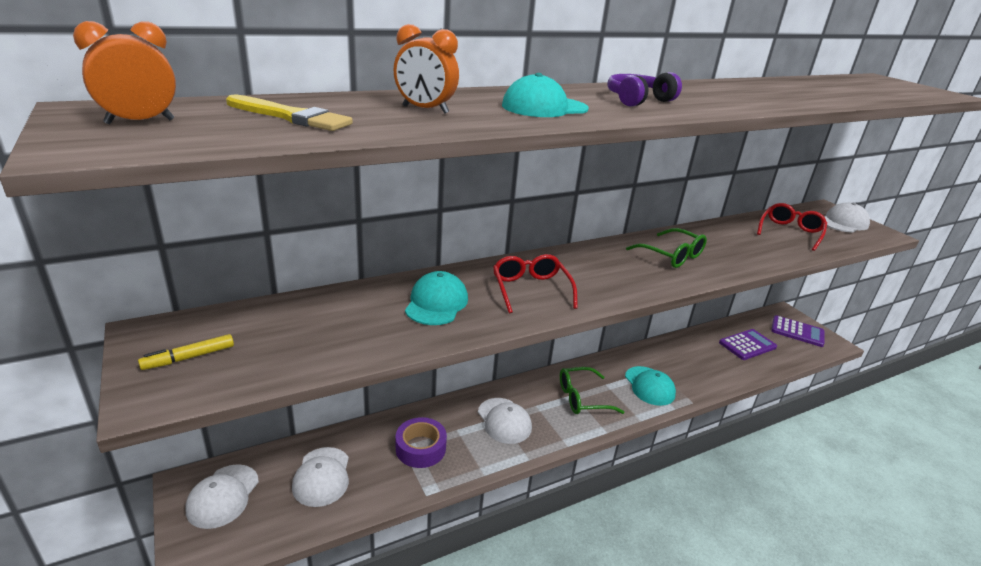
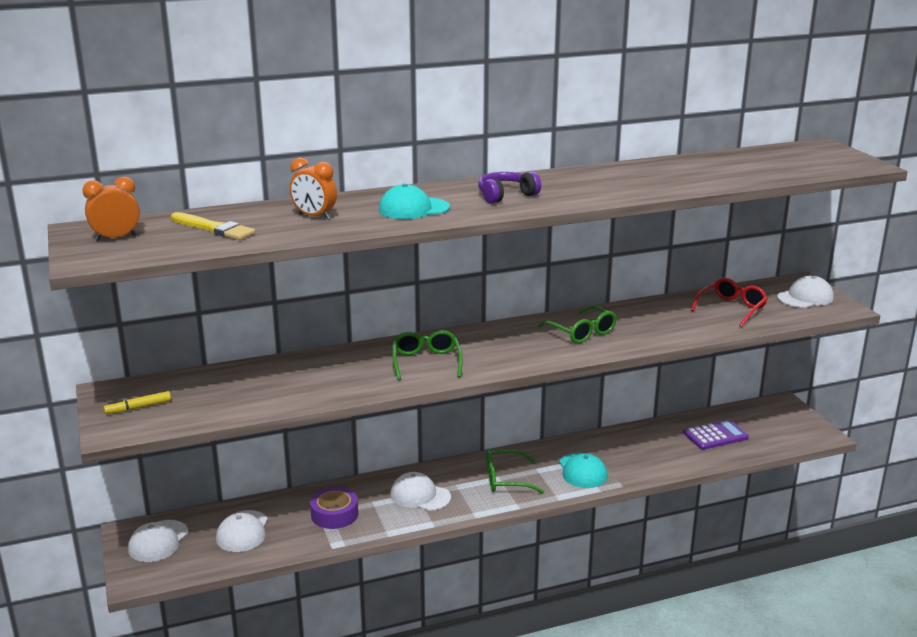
camera: 10 degrees right, 5 degrees down
(436, 303) = (338, 372): turquoise cap -> none
(504, 421) = (420, 496): white cap -> white cap turned 135 degrees clockwise
(530, 289) = (426, 362): red glasses -> green glasses
(797, 332) = (785, 423): purple calculator -> none

